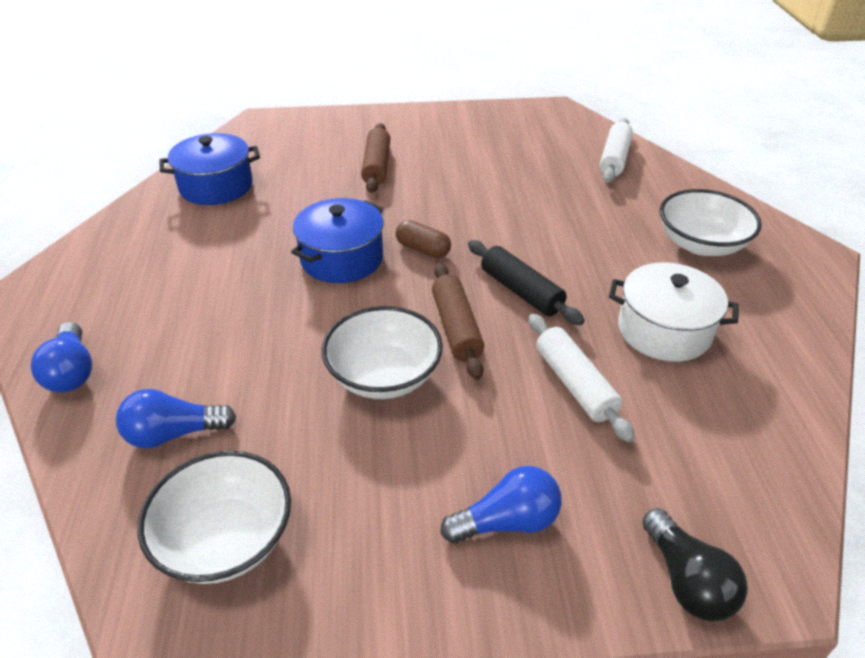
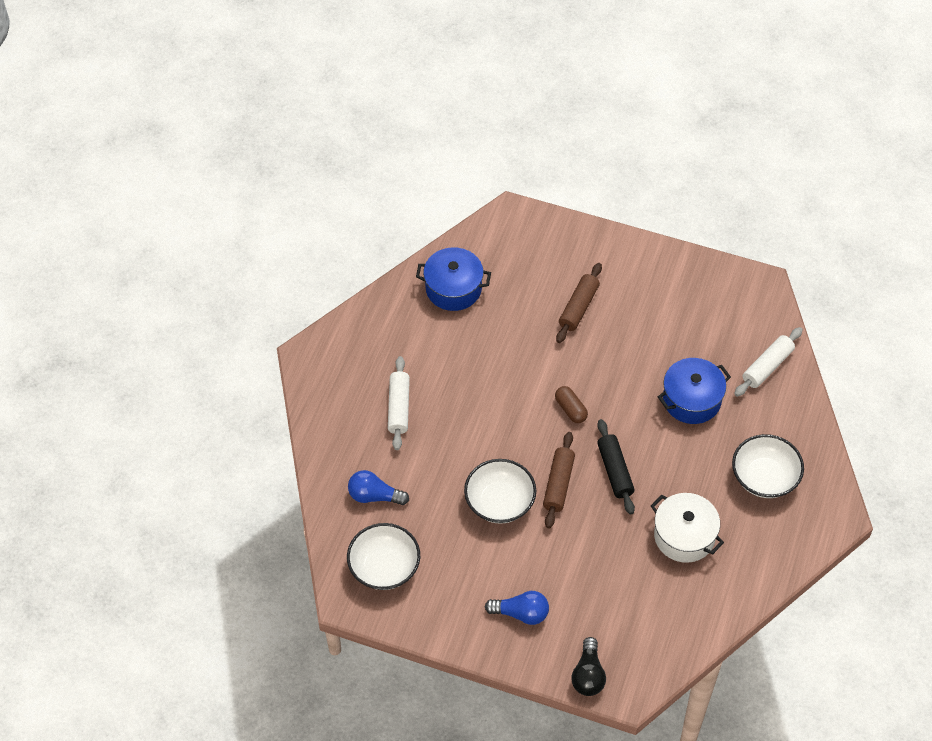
camera: 25 degrees right, 15 degrees up
(72, 372) = (329, 431): blue light bulb -> none
(342, 258) = (513, 397): blue pot -> blue pot (691, 400)
(575, 384) = (605, 551): white rolling pin -> white rolling pin (399, 407)

